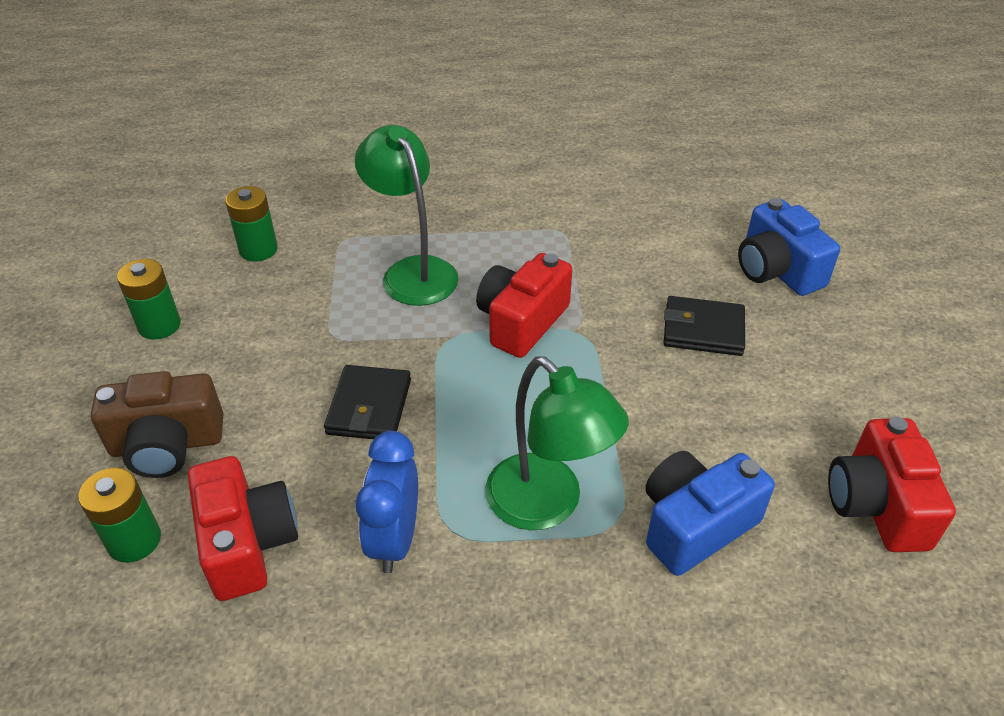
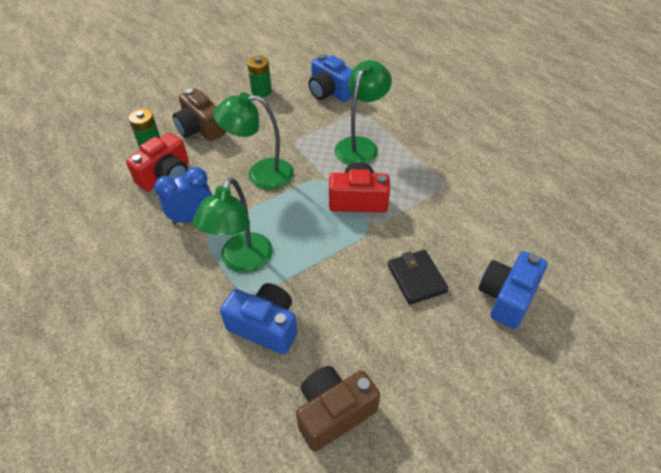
camera: 60 degrees right, 5 degrees up
(258, 250) = (330, 92): green battery -> blue camera
(369, 407) = (261, 174): black wallet -> green lamp
(877, 504) = (334, 412): red camera -> brown camera

